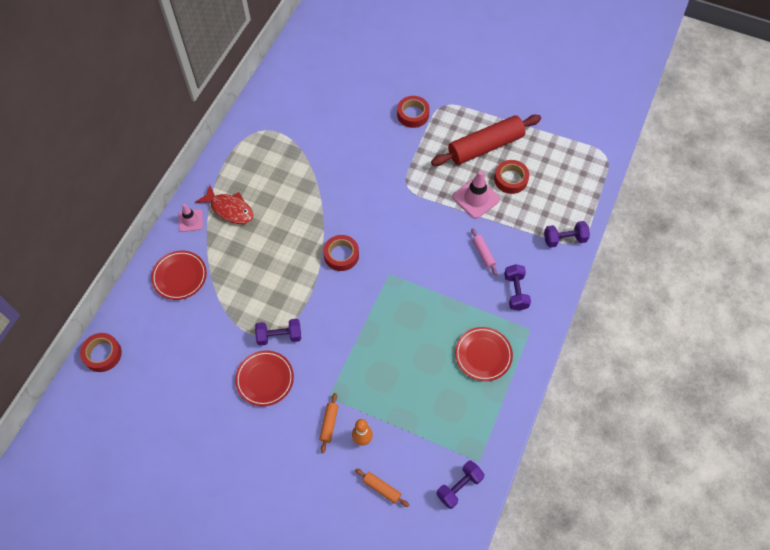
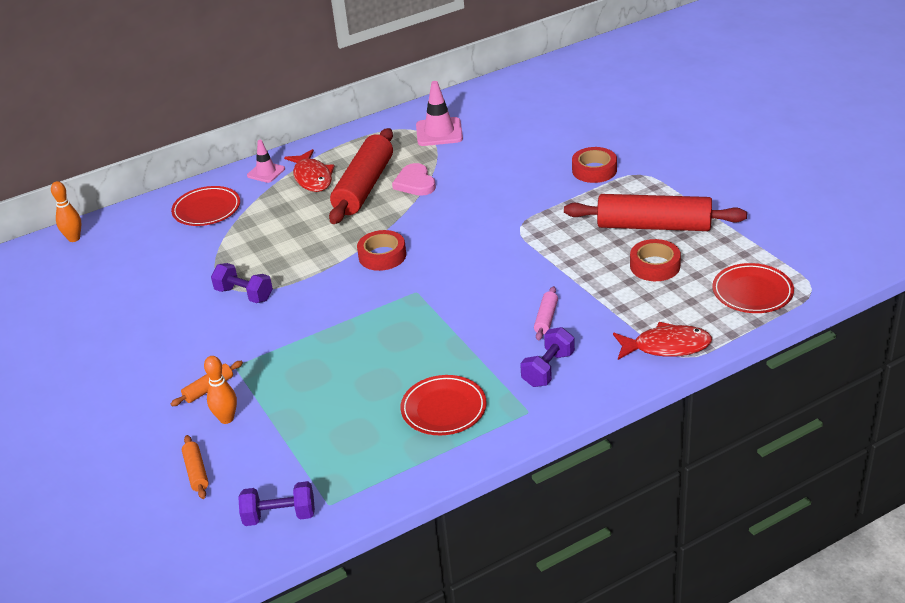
camera: 40 degrees right, 25 degrees down
(102, 354) = (74, 238): red tape -> orange bowling pin
(265, 379) = (190, 322): red plate -> red plate (752, 292)
(274, 200) = (364, 187): none -> red rolling pin
(306, 180) = (415, 183): none -> pink heart
(476, 198) = (591, 266): pink traffic cone -> pink traffic cone (439, 132)
(564, 239) = (666, 346): purple dumbbell -> red fish

